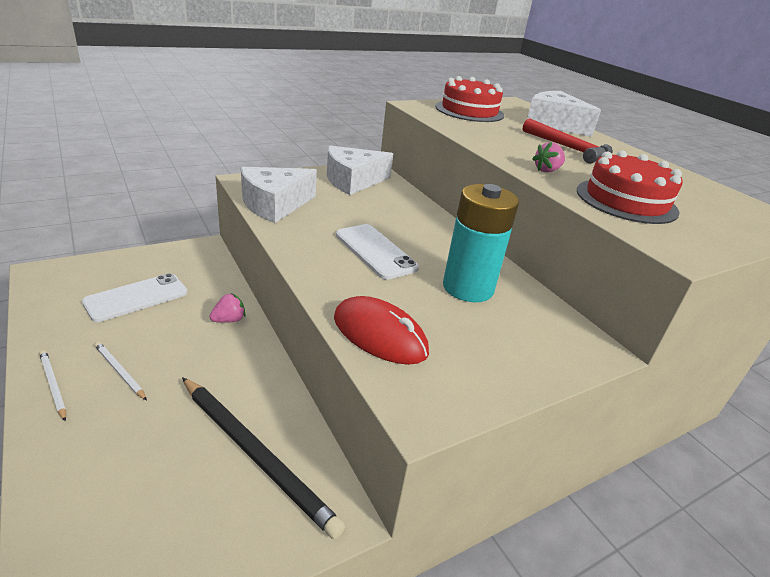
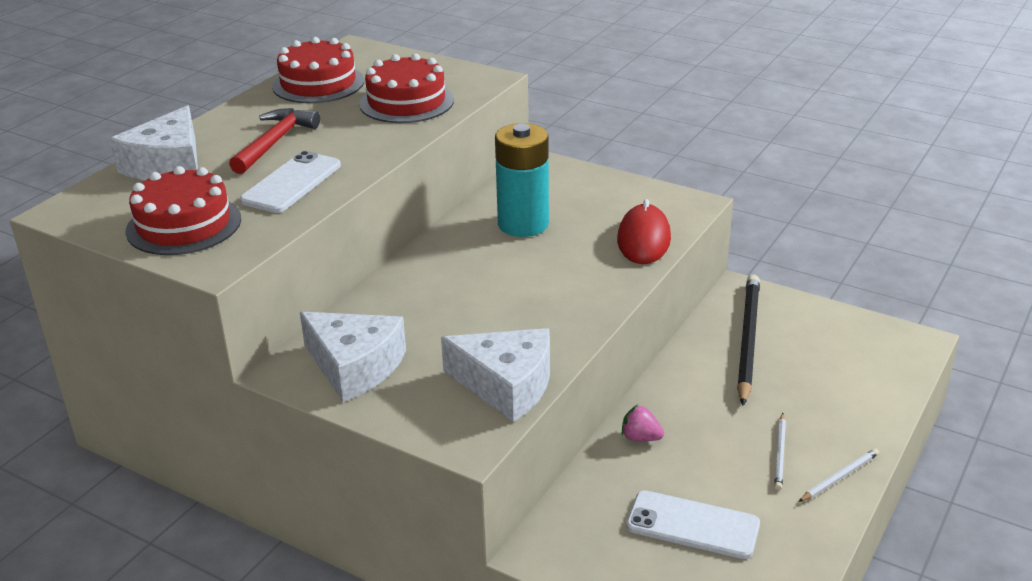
camera: 115 degrees left, 0 degrees up
(53, 385) = (839, 477): white pencil -> white pencil turned 150 degrees counterclockwise
(375, 251) = (523, 284): white phone -> white phone (291, 183)
(547, 170) = (377, 140): pink strawberry -> none
(687, 186) = (318, 83): none -> red cake

